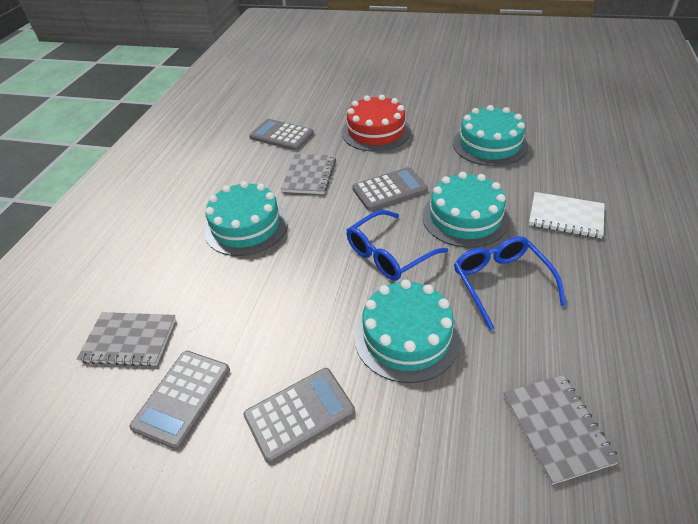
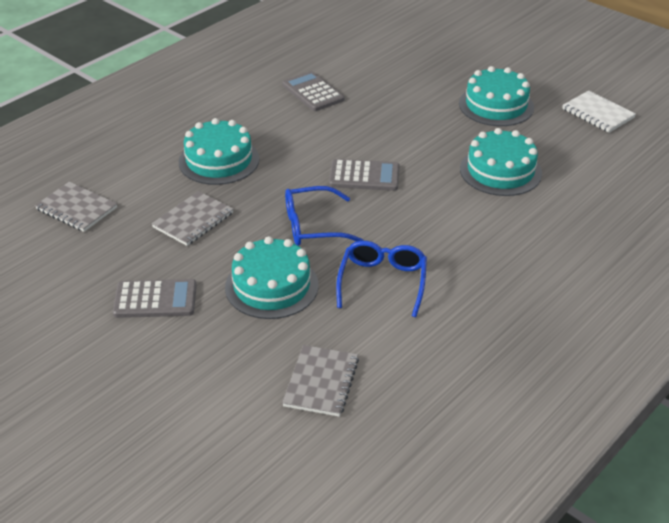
camera: 25 degrees right, 5 degrees down
(182, 398) = (87, 258): grey calculator -> none
(309, 175) = (306, 138): grey notebook -> grey notebook (193, 220)
(376, 131) = (403, 119): red cake -> none
(465, 217) = (406, 224): turquoise cake -> turquoise cake (496, 105)
(565, 217) = (497, 258): white notebook -> white notebook (598, 113)

